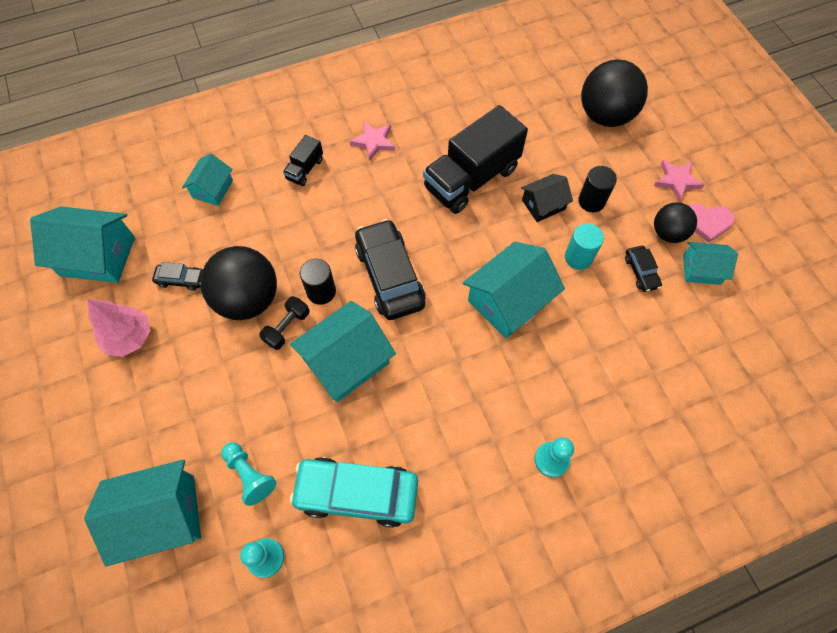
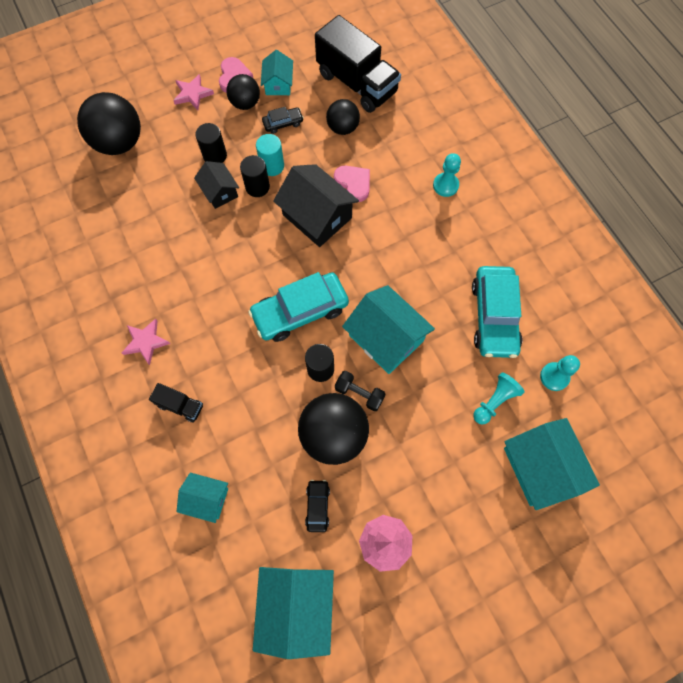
camera: 95 degrees left, 5 degrees up
(390, 276) = (300, 311): black car -> turquoise car
(471, 178) = (191, 250): black truck -> black truck (357, 83)
(509, 301) = (317, 216): turquoise house -> black house
(549, 241) = (257, 187): none -> black cylinder
(554, 345) = (353, 183): none -> pink heart
(638, 339) = (343, 128): none -> black ball

